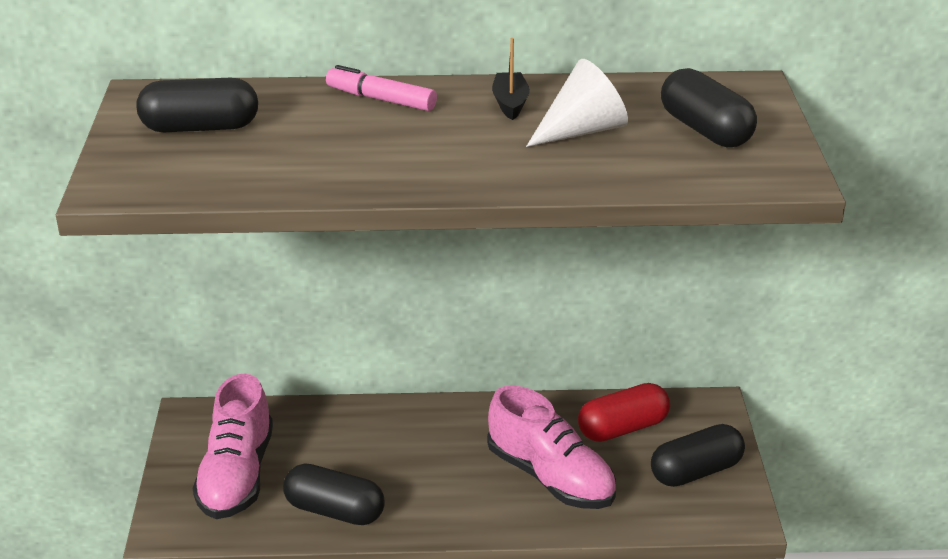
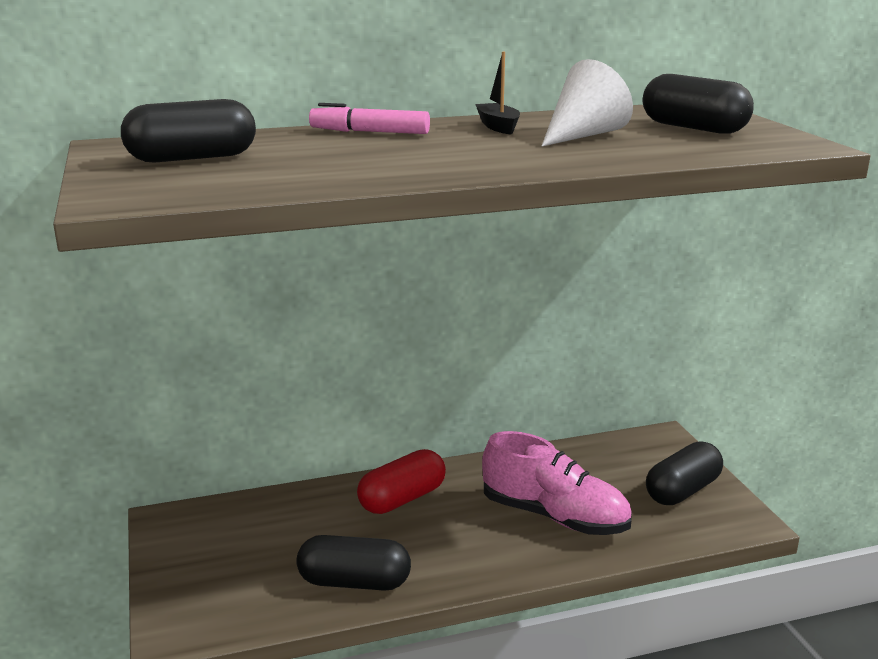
camera: 15 degrees left, 10 degrees down
(237, 475) = (236, 566): pink shoe -> none
(622, 428) = (597, 466): red capsule -> red capsule (402, 499)

